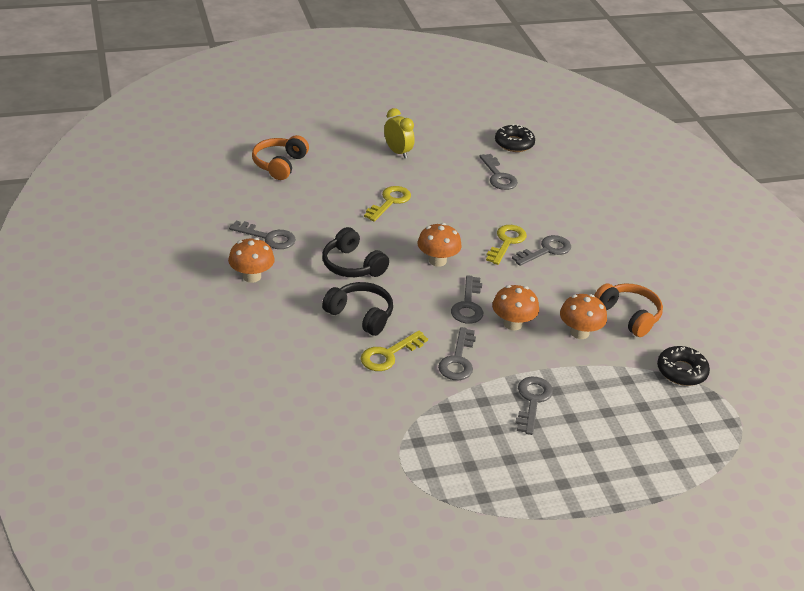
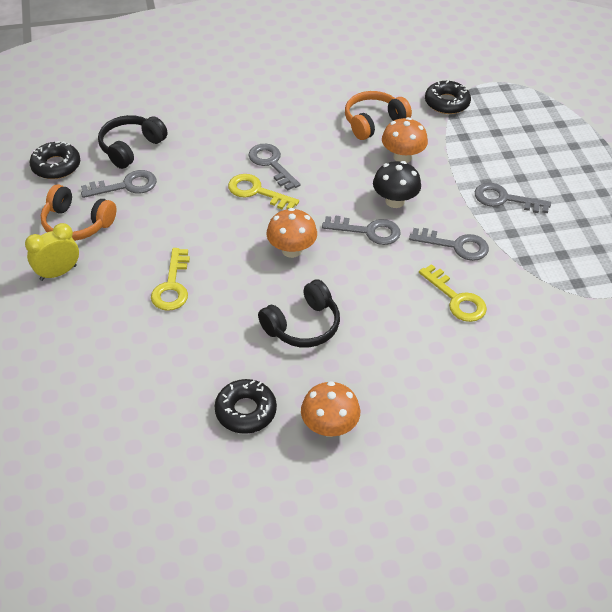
camera: 85 degrees left, 10 degrees up
(268, 237) = (245, 411): grey key -> black donut
(279, 164) = (70, 401): orange headphones -> orange headphones (77, 223)
(360, 315) = (394, 320): black headphones -> black headphones (131, 148)
(390, 202) = (172, 286): yellow key -> yellow key turned 120 degrees counterclockwise
(512, 324) = (395, 201): orange mushroom -> black mushroom

